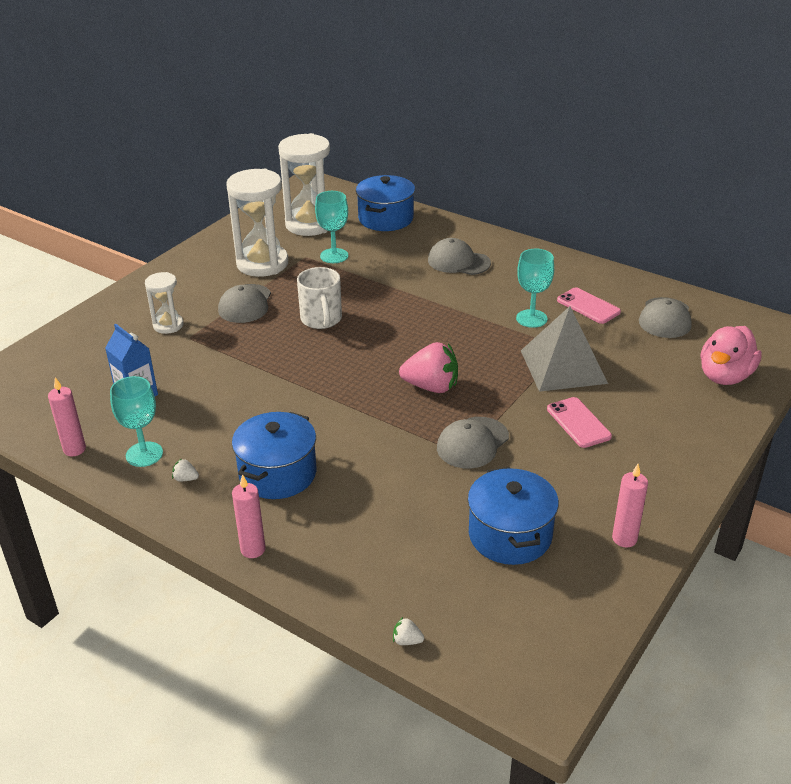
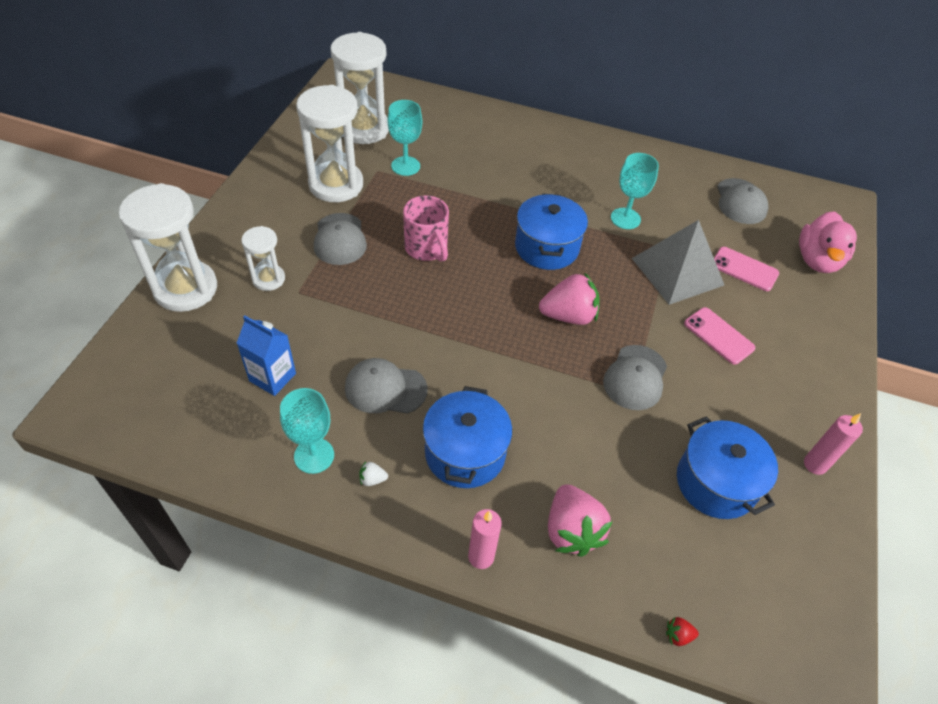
camera: 20 degrees left, 15 degrees up
(74, 449) = (233, 464): pink candle -> none
(95, 324) = (186, 289): none -> white hourglass
(321, 320) = (426, 248): white mug -> pink mug
(346, 546) = (571, 531): none -> pink strawberry
(386, 219) = (437, 114): blue pot -> blue pot (546, 247)
(407, 641) = (678, 635): white strawberry -> red strawberry
(458, 262) = (529, 159): grey cap -> grey cap (385, 389)
(588, 306) = (669, 197): pink phone -> pink phone (744, 269)

